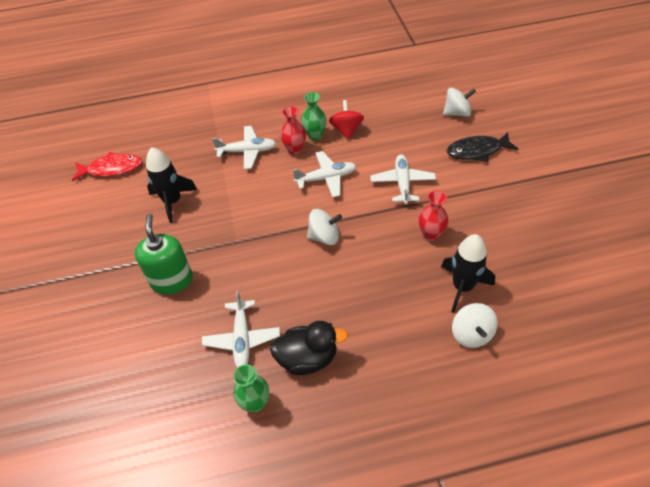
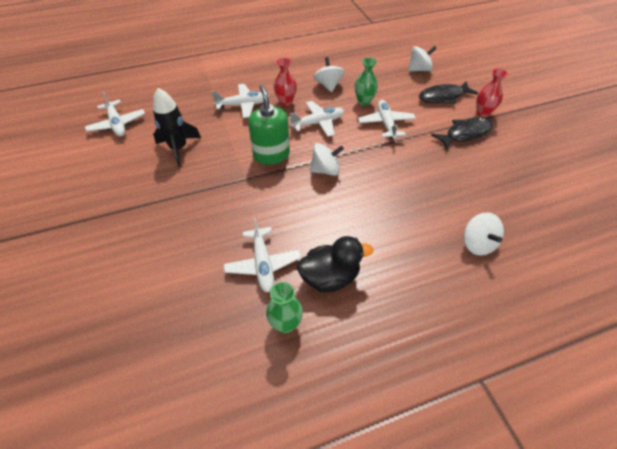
camera: 10 degrees left, 0 degrees up
(112, 169) = (117, 124): red fish -> white plane
(172, 280) = (186, 216): green soap dispenser -> green soap dispenser (271, 155)
(315, 135) = (301, 90): green vase -> green vase (364, 101)
(346, 130) = (328, 85): red spinning top -> white spinning top
(431, 234) = (420, 163): red vase -> red vase (483, 113)
(462, 287) = (459, 204): black rocket -> none
(491, 200) = (465, 134): none -> black fish

